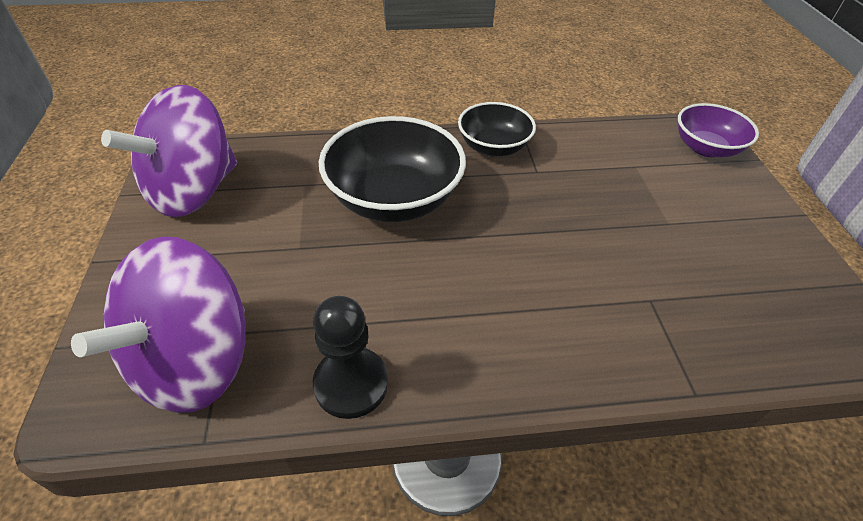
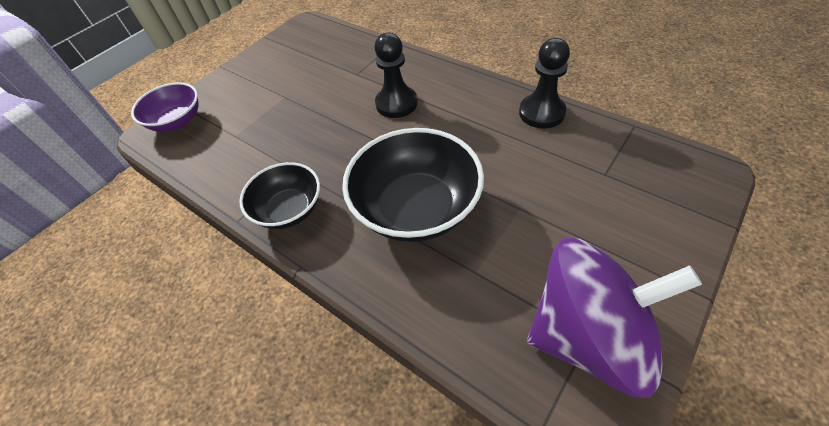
camera: 130 degrees left, 5 degrees up
(195, 361) = (629, 166): purple spinning top -> none
(543, 286) = (396, 103): none -> black pawn

